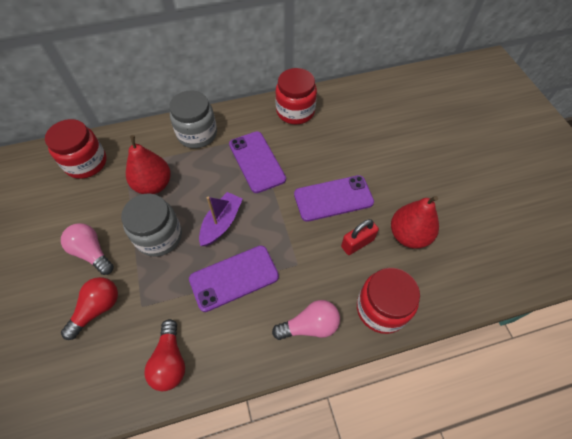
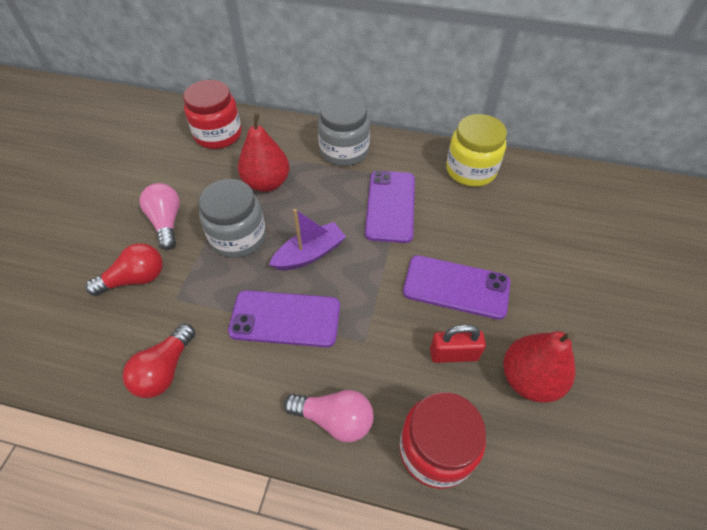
camera: 30 degrees right, 5 degrees down
(295, 111) = (471, 170): red jar -> yellow jar

